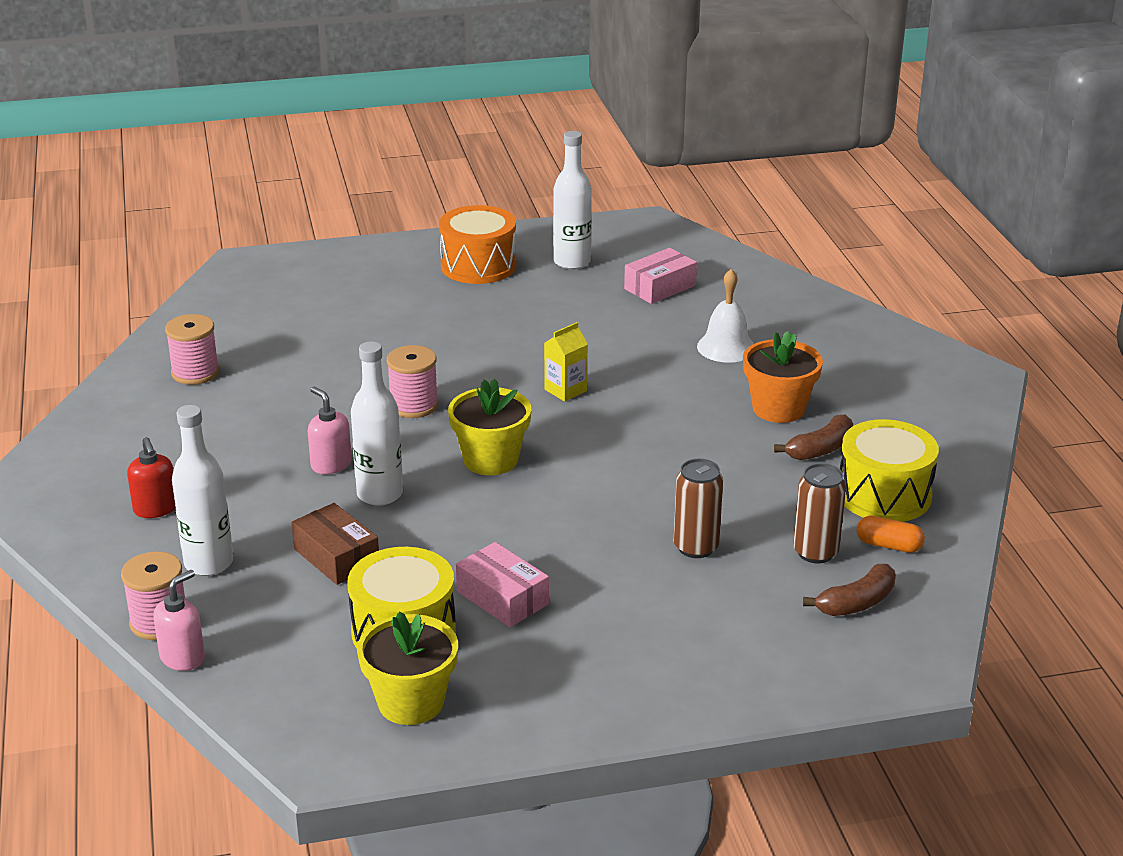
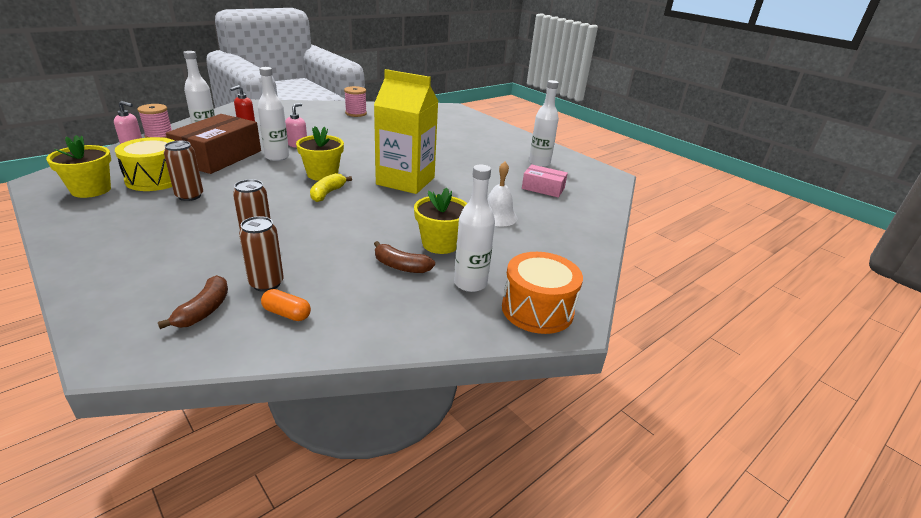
camera: 60 degrees right, 0 degrees up
(336, 557) = (218, 157): brown box -> brown box, size x1.85
(413, 405) = (361, 152): pink spool -> none
(478, 265) = (507, 145): orange drum -> orange drum (537, 309)
(502, 598) = (189, 196): pink box -> brown can
(565, 390) = (405, 181): yellow carton -> yellow carton, size x2.49
(570, 467) = (327, 193): none -> yellow banana
(778, 408) = (440, 244): orange flower pot -> yellow flower pot
(856, 603) = (204, 310): brown banana -> brown banana turned 105 degrees counterclockwise
(880, 412) = (470, 283): none -> white bottle
(884, 495) = (356, 301): yellow drum -> none
(888, 545) = (287, 313): orange capsule -> orange capsule turned 60 degrees counterclockwise

